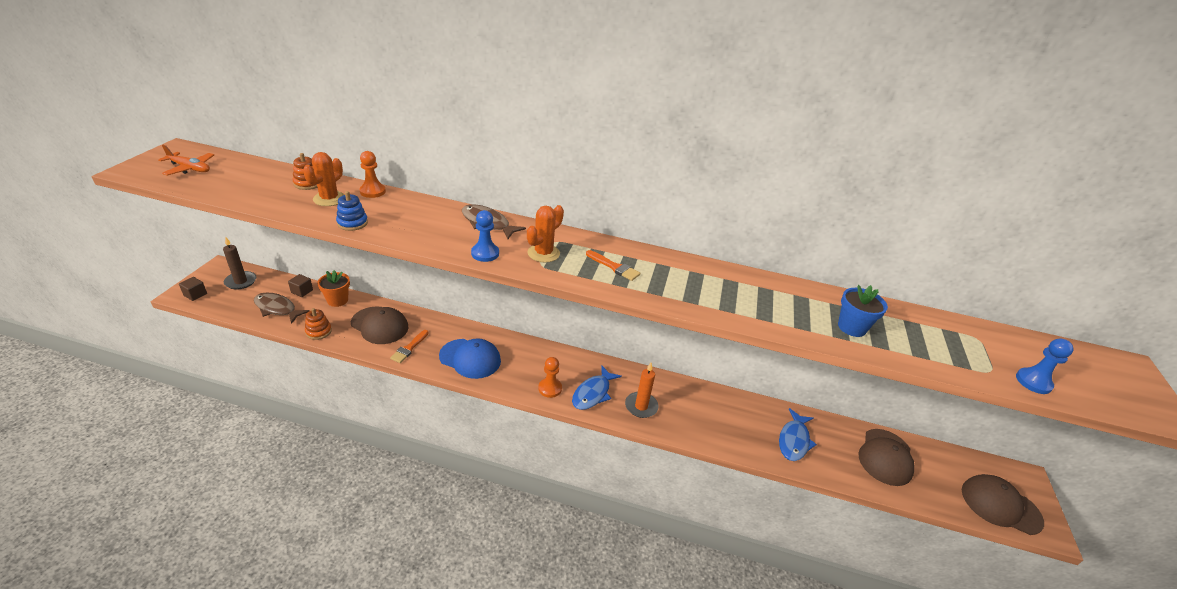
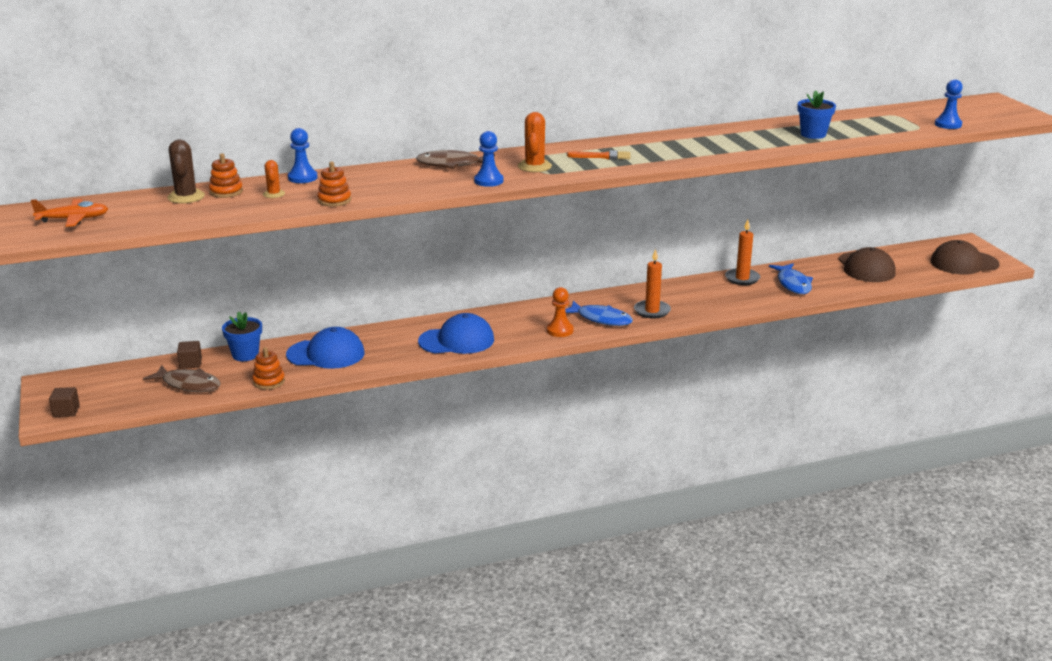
camera: 30 degrees left, 10 degrees down
(241, 281) = (100, 383): brown candle -> none
(277, 309) = (188, 385): brown fish -> brown fish turned 150 degrees counterclockwise
(279, 177) = (186, 197): none -> brown cactus
(329, 199) = (274, 194): orange cactus -> orange cactus, size x0.60
(337, 300) = (245, 355): orange flower pot -> blue flower pot
(352, 223) = (334, 200): blue stacking toy -> orange stacking toy
(372, 191) = (302, 178): orange pawn -> blue pawn
(379, 325) = (326, 354): brown cap -> blue cap
(409, 348) = (385, 356): orange brush -> none
(593, 393) = (601, 319): blue fish -> blue fish turned 60 degrees counterclockwise
(754, 409) = (742, 278): none -> orange candle

